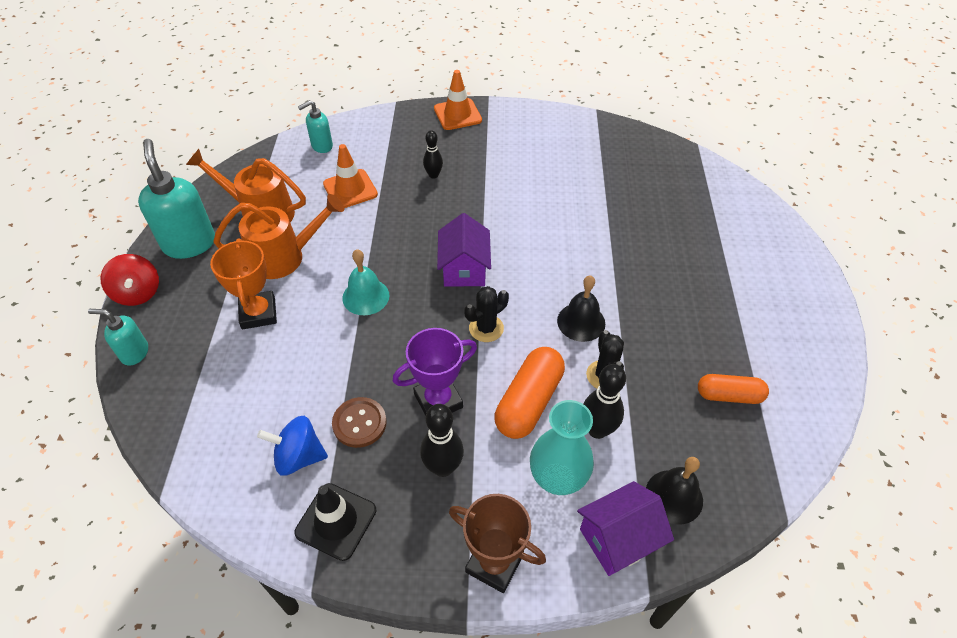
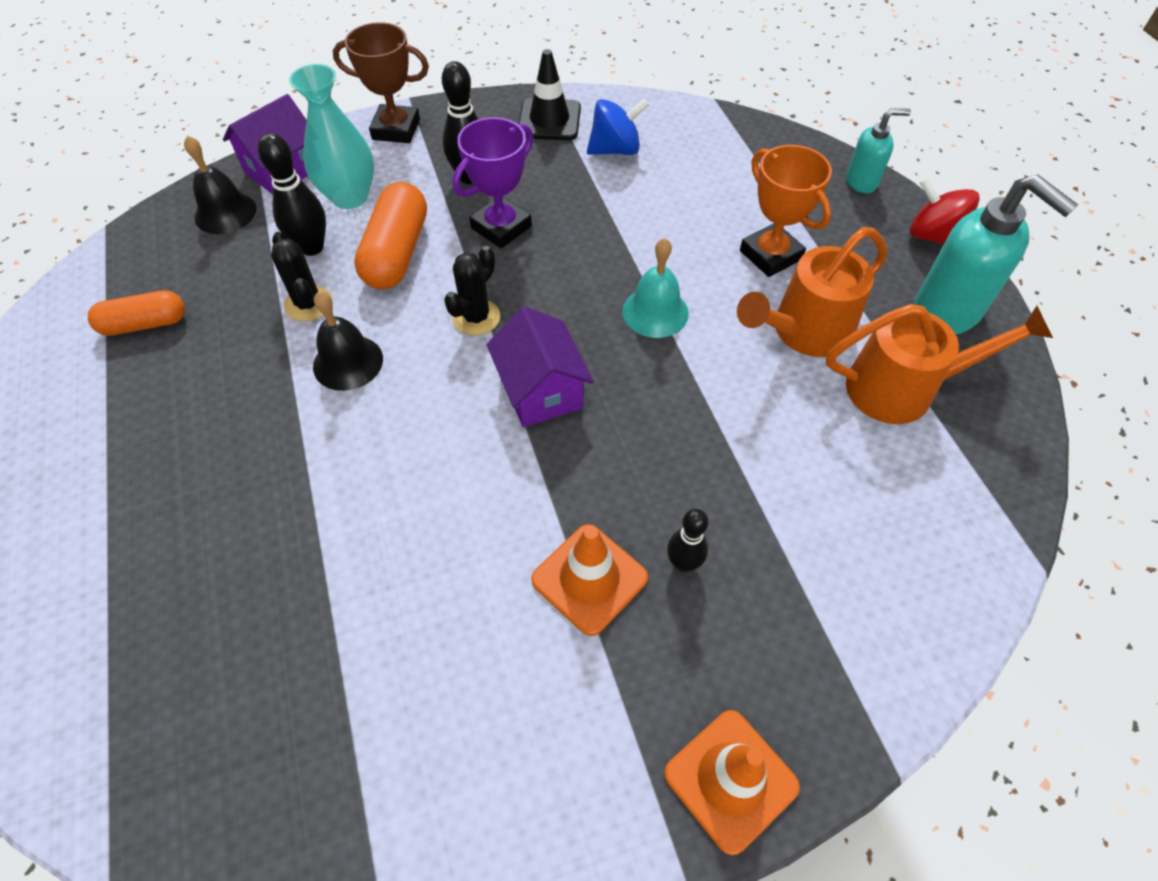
camera: 160 degrees right, 5 degrees up
(321, 146) = (936, 563): turquoise soap dispenser -> none
(350, 189) = (806, 479): orange traffic cone -> orange traffic cone (589, 579)
(359, 423) = (574, 188): brown button -> none

